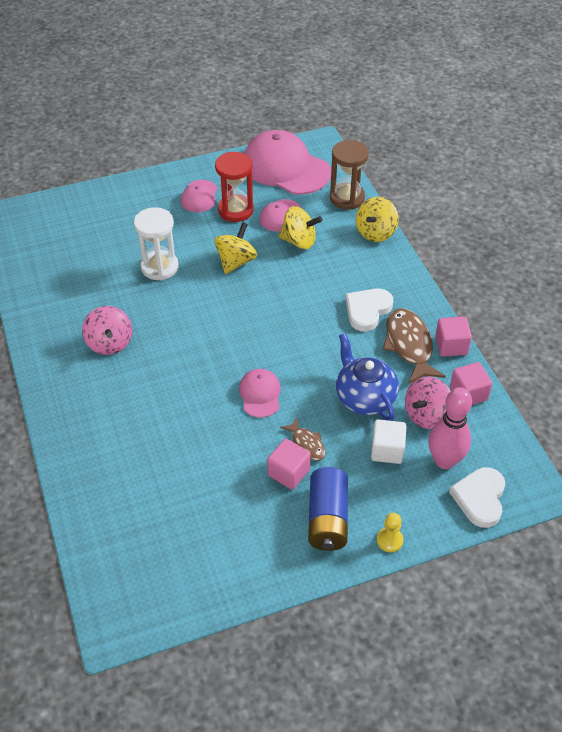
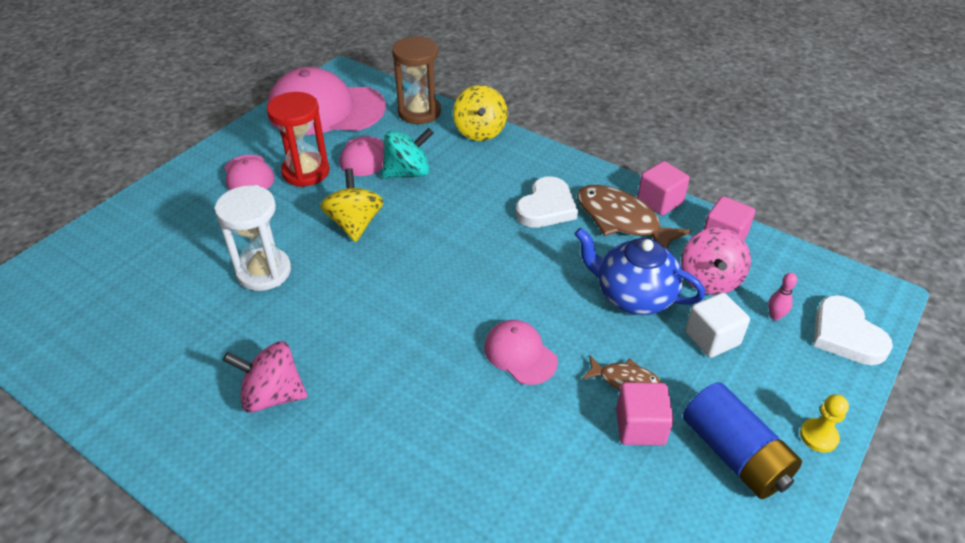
camera: 35 degrees left, 5 degrees down
(110, 343) = (273, 395): pink spinning top -> pink spinning top turned 150 degrees clockwise
(299, 241) = (408, 172): yellow spinning top -> turquoise spinning top
(367, 310) = (546, 207): white heart -> white heart turned 150 degrees counterclockwise
(444, 461) = (775, 316): pink bowling pin -> pink bowling pin, size x0.42

